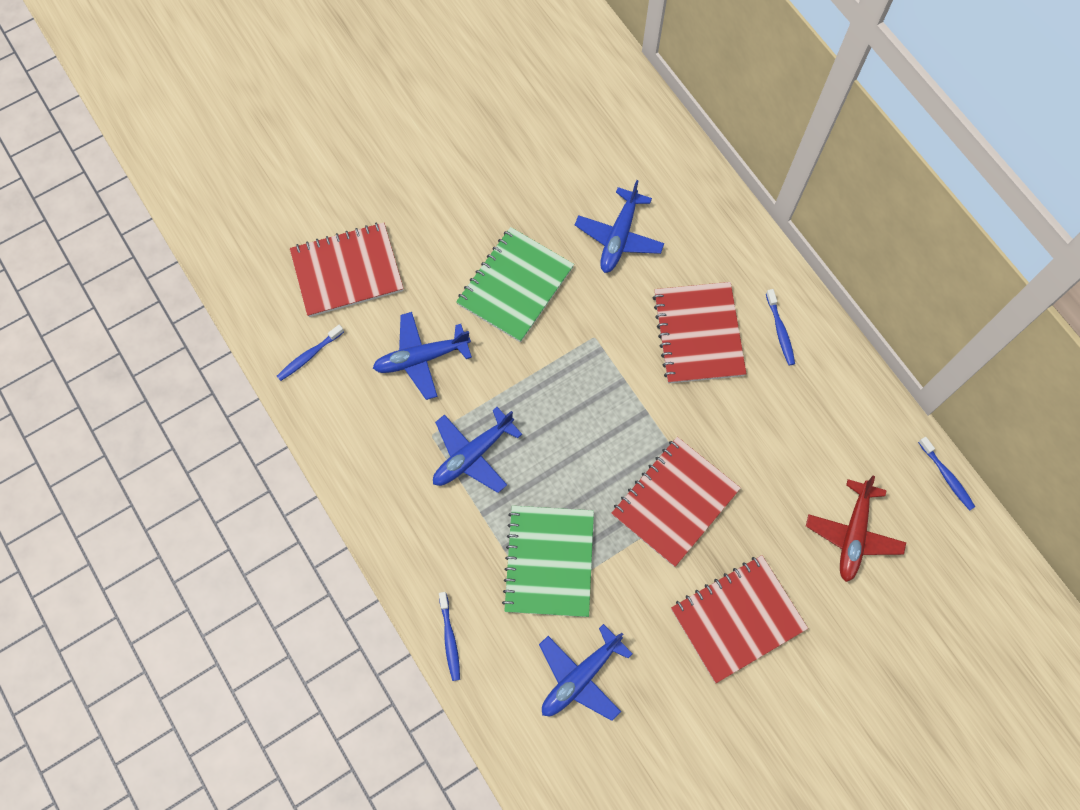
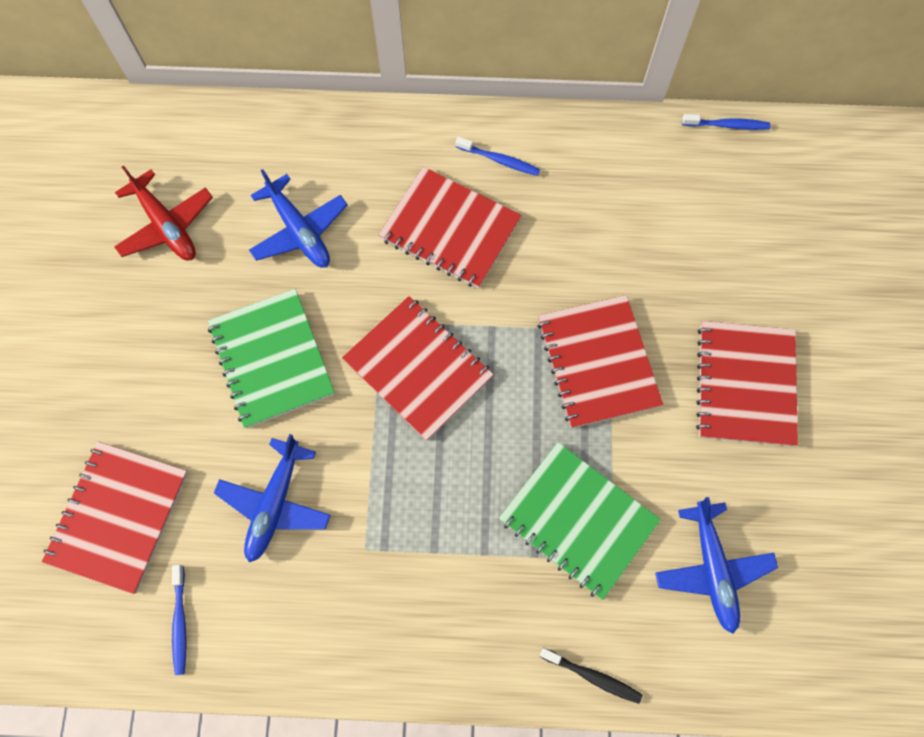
camera: 55 degrees left, 0 degrees up
(449, 638) = (592, 676): blue toothbrush -> black toothbrush
(472, 455) = (416, 521): blue plane -> none
(578, 383) = (418, 369): none -> red notebook
(853, 535) = (730, 234): red plane -> red plane (167, 225)

